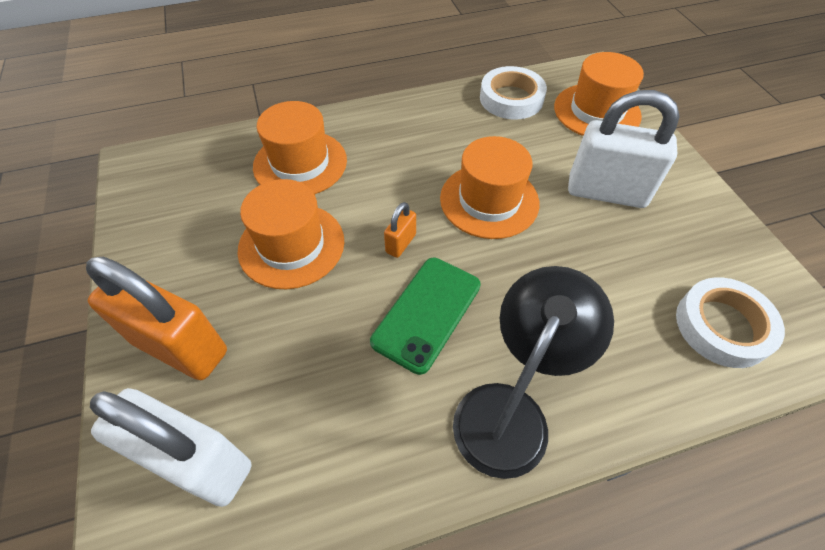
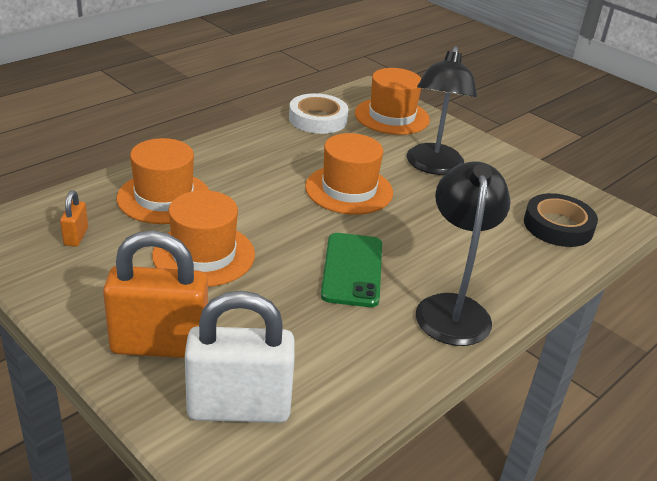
camera: 30 degrees left, 20 degrees down
(401, 243) = (298, 232): orange padlock -> orange padlock (76, 236)
(606, 192) = (433, 166): white padlock -> black lamp
(722, 326) = (558, 226): white tape -> black tape

